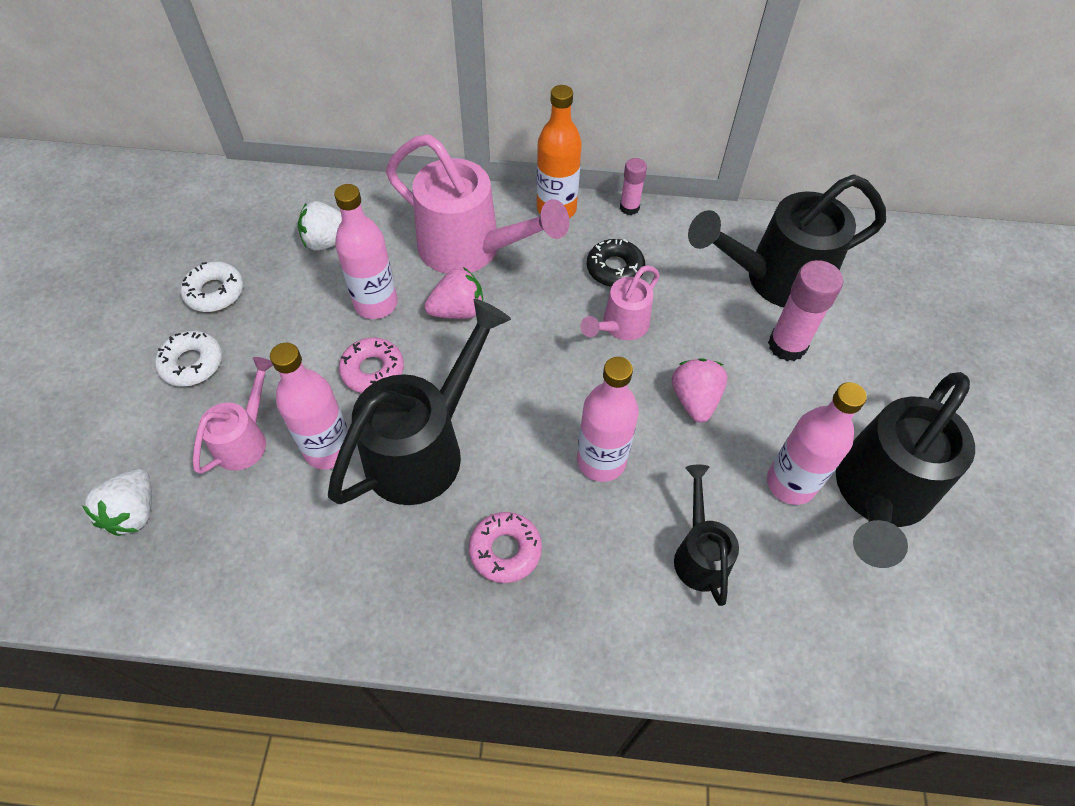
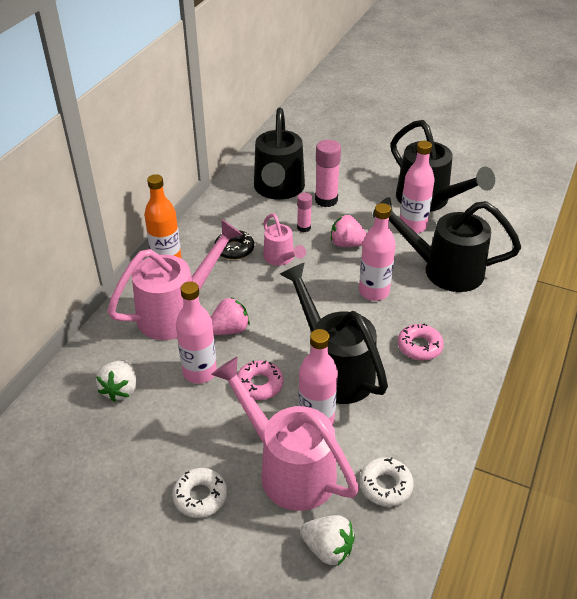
camera: 70 degrees left, 15 degrees down
(215, 292) = (131, 473): white donut -> white donut (385, 486)
(245, 439) = (288, 468): pink watering can -> pink watering can, size x1.86
(458, 310) = (229, 330): pink strawberry -> pink strawberry turned 60 degrees clockwise
(629, 207) = (187, 229): pink glue stick -> pink glue stick (304, 228)
(699, 554) = (443, 270): black watering can -> black watering can, size x1.86

